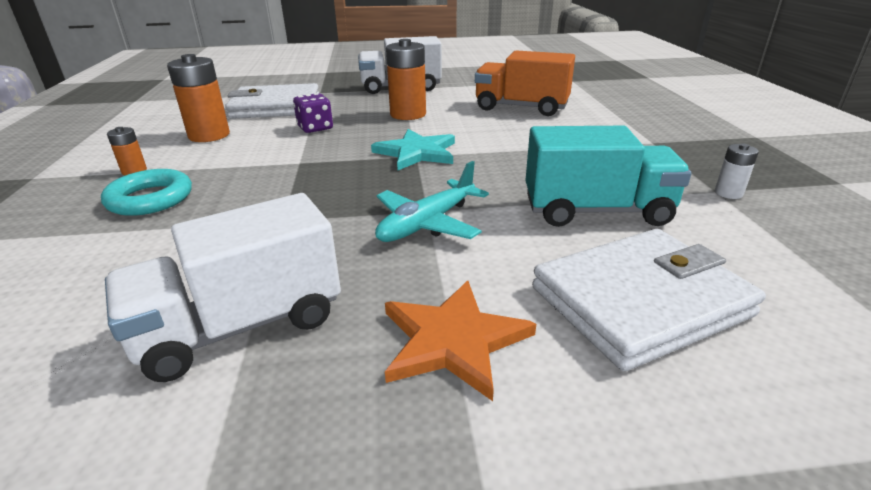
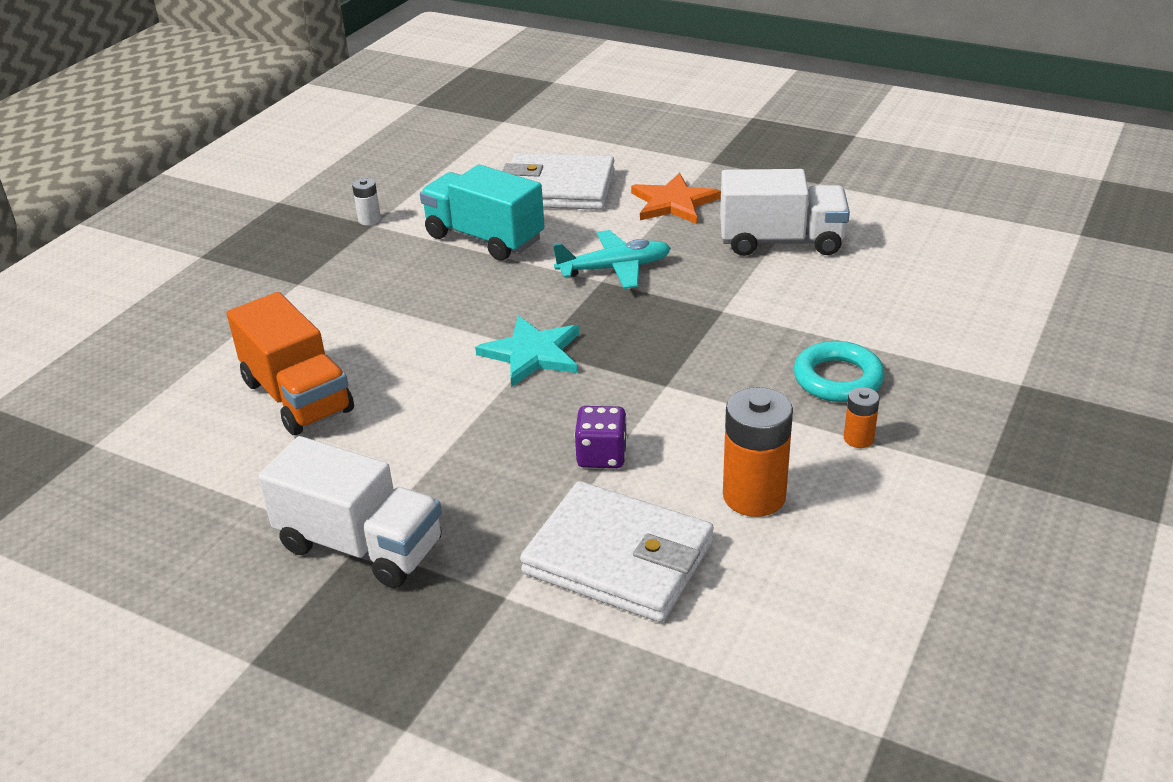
camera: 145 degrees left, 5 degrees up
(408, 114) = (452, 441): orange battery -> none

